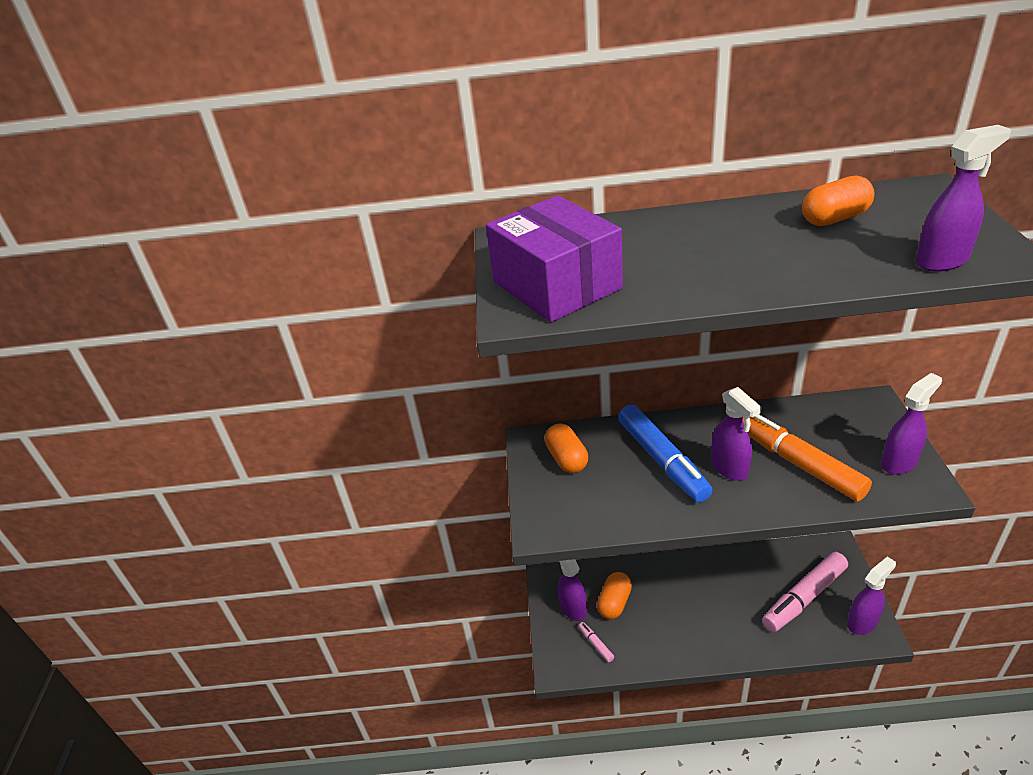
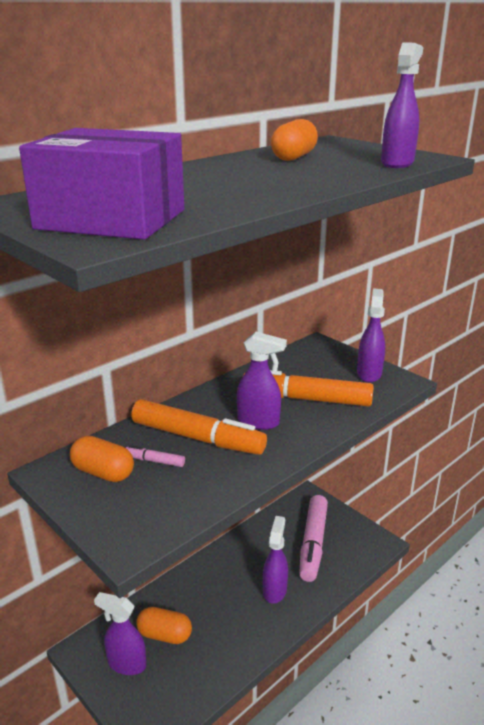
camera: 45 degrees left, 10 degrees down
(596, 644) = (173, 684): pink marker -> pink marker (154, 461)
(614, 603) = (164, 635): orange capsule -> orange capsule turned 60 degrees counterclockwise
(662, 460) = (197, 438): blue marker -> orange marker
(862, 622) = (363, 539): purple spray bottle -> purple spray bottle (274, 590)

